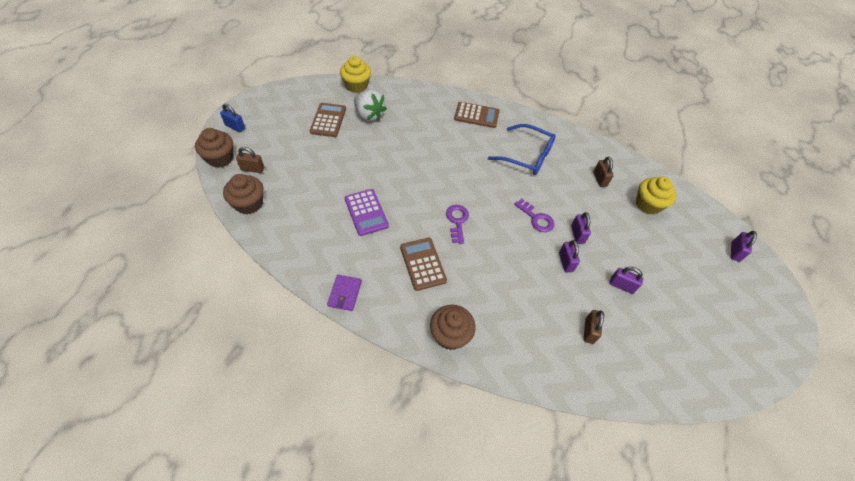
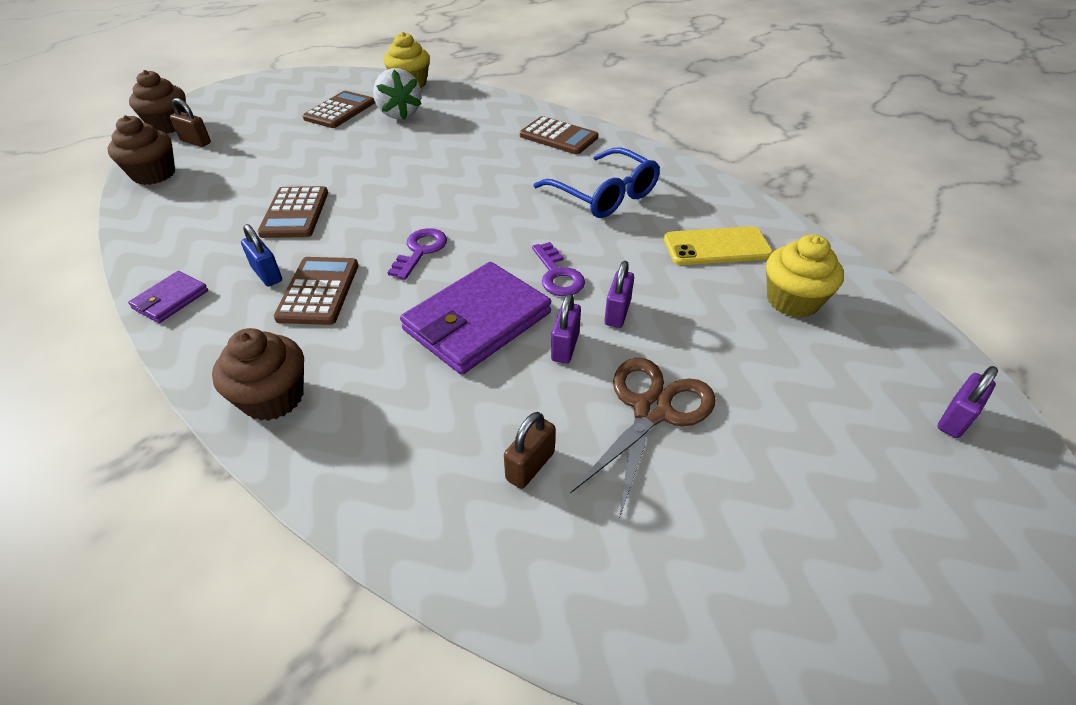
camera: 25 degrees right, 10 degrees down
(235, 127) = (218, 100): blue padlock -> blue padlock (267, 274)
(366, 212) = (294, 213): purple calculator -> brown calculator
(516, 259) = (477, 321): none -> purple wallet
(599, 179) = (716, 247): brown padlock -> yellow phone
(621, 286) = (652, 410): purple padlock -> brown scissors

